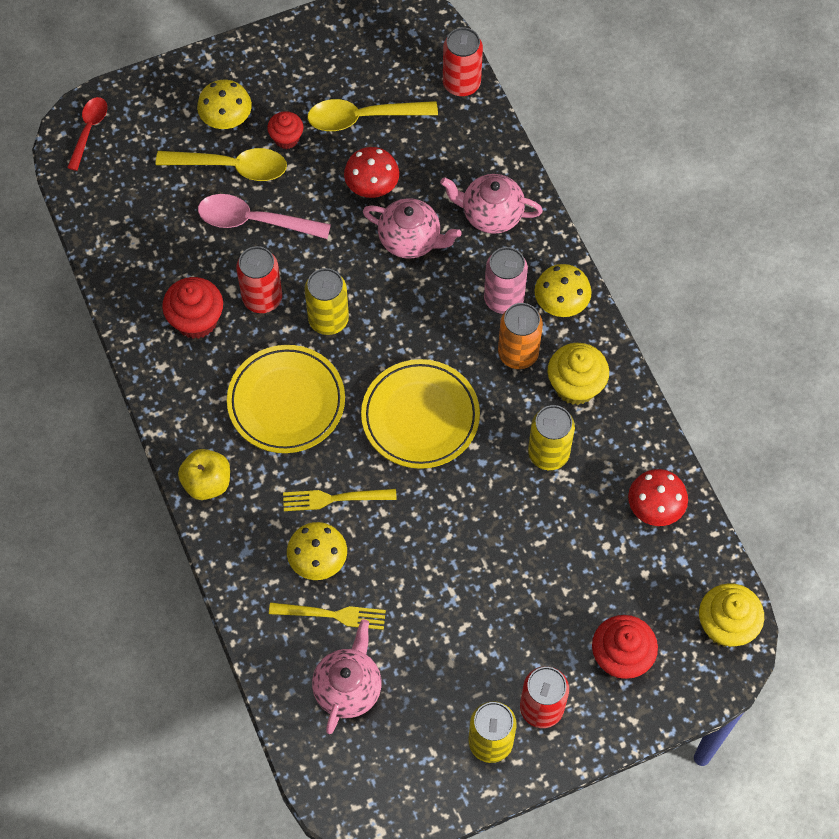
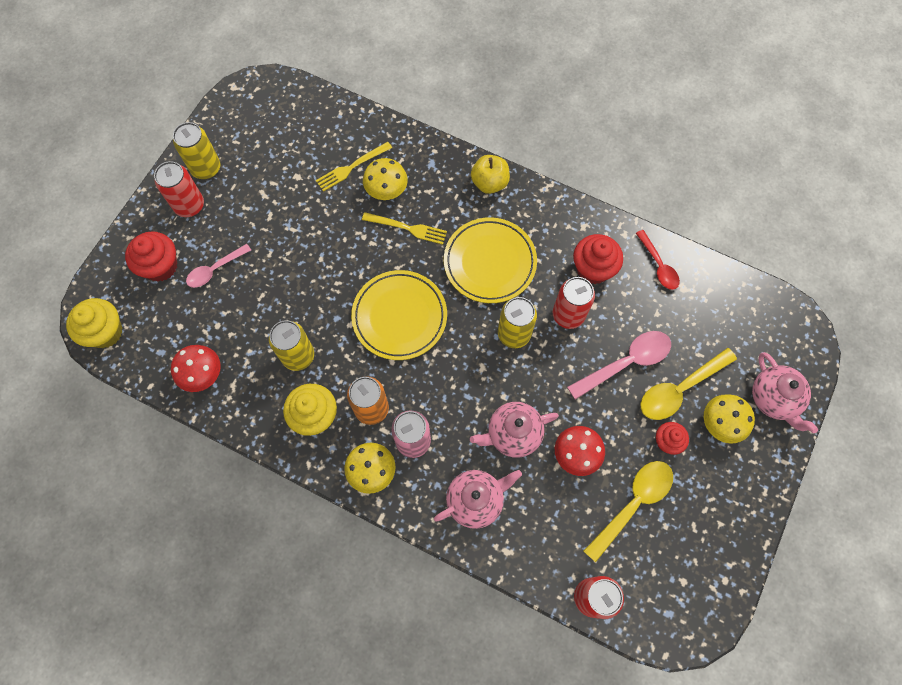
camera: 140 degrees right, 5 degrees up
(89, 130) = (795, 338): red spoon -> red spoon (658, 265)
(333, 499) = (408, 228): yellow fork -> yellow fork turned 60 degrees clockwise
(348, 688) = (309, 139): pink teapot -> pink teapot (774, 399)
(566, 608) = (215, 270): none -> pink spoon

